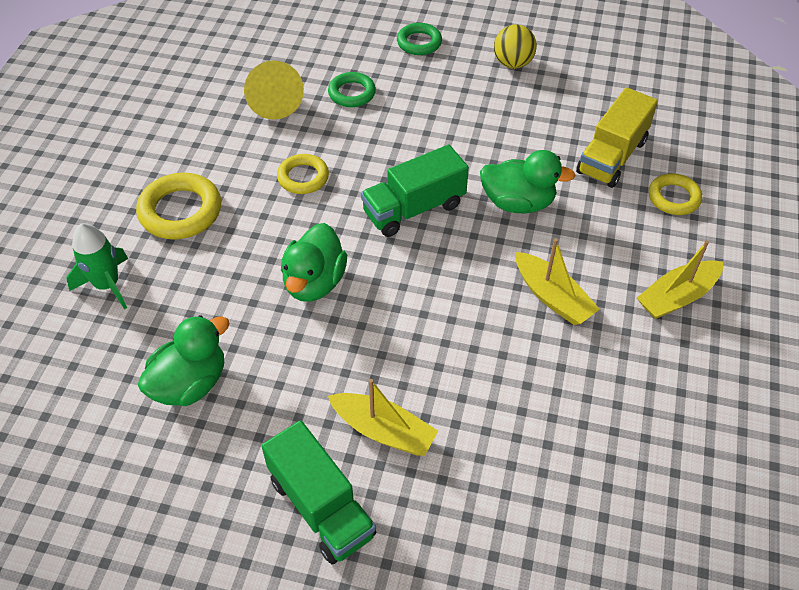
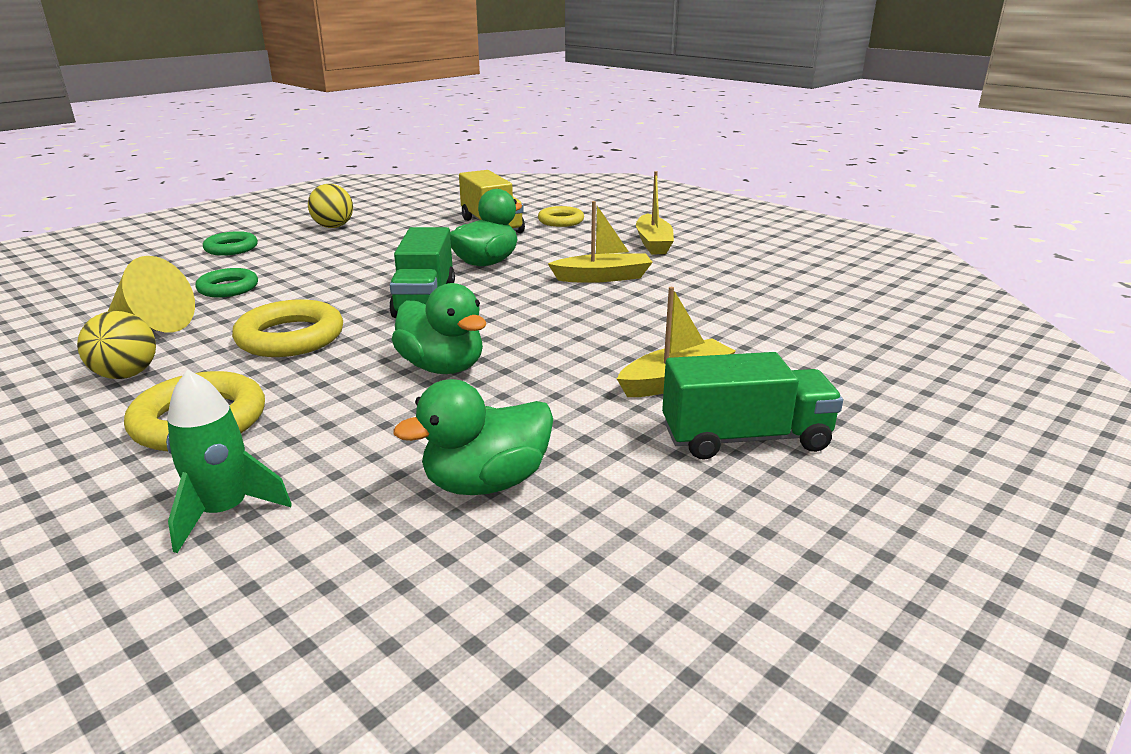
camera: 60 degrees left, 25 degrees down
(190, 383) = (486, 483): green duck -> green duck turned 105 degrees counterclockwise
(209, 141) = (126, 375): none -> yellow ball
(303, 177) = (290, 337): yellow ring -> yellow ring, size x1.57

